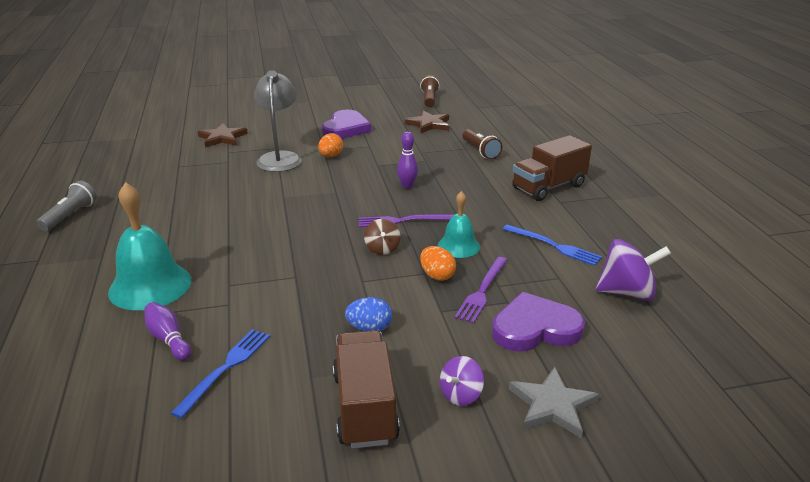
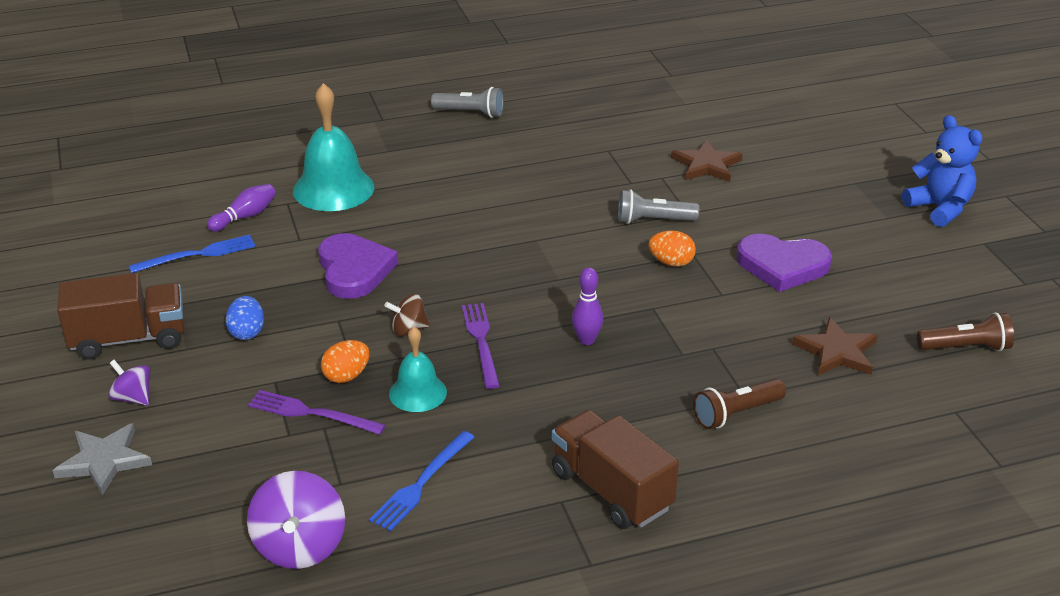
camera: 85 degrees right, 5 degrees up
(225, 369) = (197, 255): blue fork -> blue fork turned 45 degrees counterclockwise
(280, 158) = (653, 220): grey lamp -> grey flashlight
(307, 90) = (939, 208): none -> blue teddy bear
(535, 328) = (233, 455): purple heart -> purple heart (354, 270)

